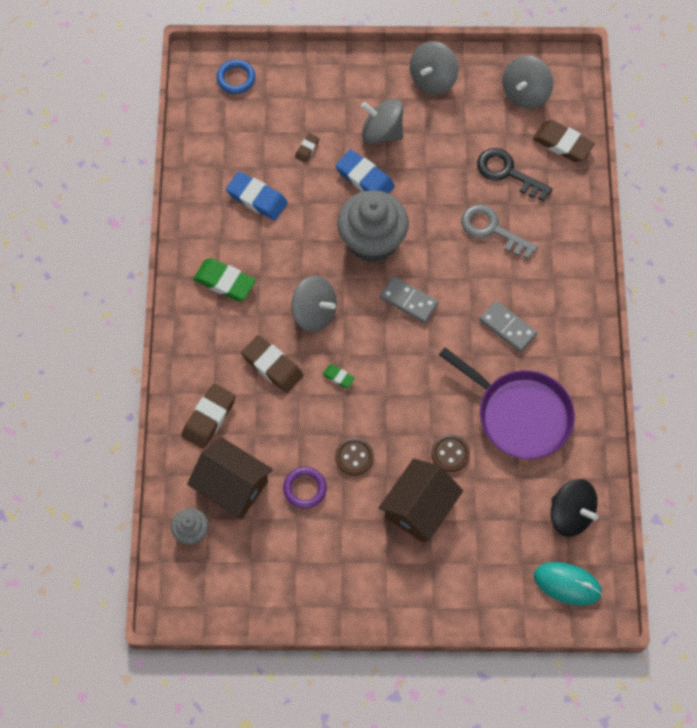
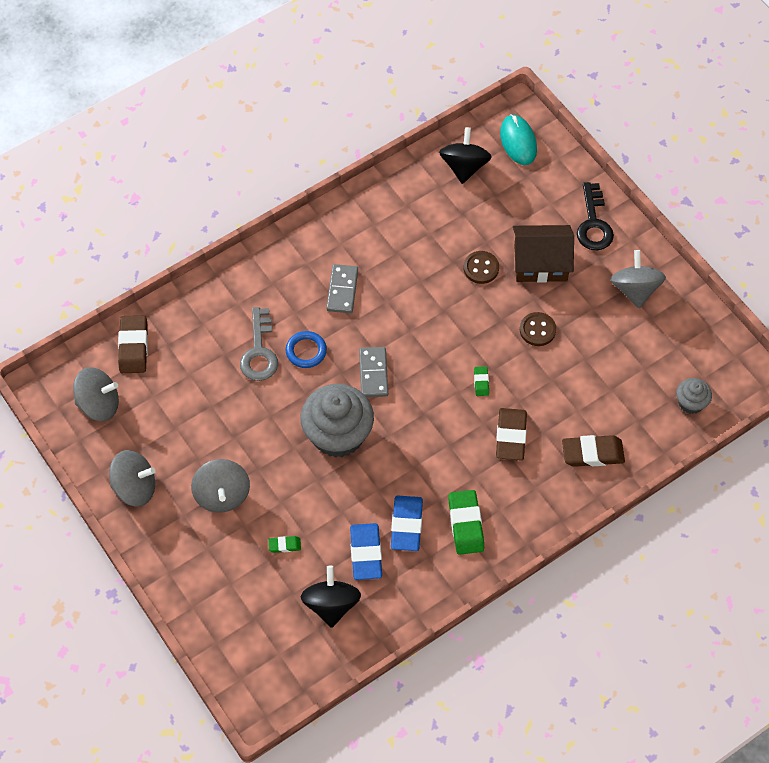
camera: 125 degrees left, 5 degrees down
(232, 486) = (632, 399): brown house -> none
(235, 151) = (331, 604): none -> black spinning top
(236, 78) = (252, 659): blue ring -> blue ring (306, 351)
(305, 489) = (591, 347): purple ring -> none
(307, 149) = (284, 545): brown eraser -> green eraser
(314, 313) = (439, 436): grey spinning top -> grey spinning top (635, 289)
(365, 178) = (280, 479): blue eraser -> blue eraser (406, 525)
(507, 173) = (194, 372): black key -> black key (593, 223)
(520, 415) = (411, 240): purple pan -> none

